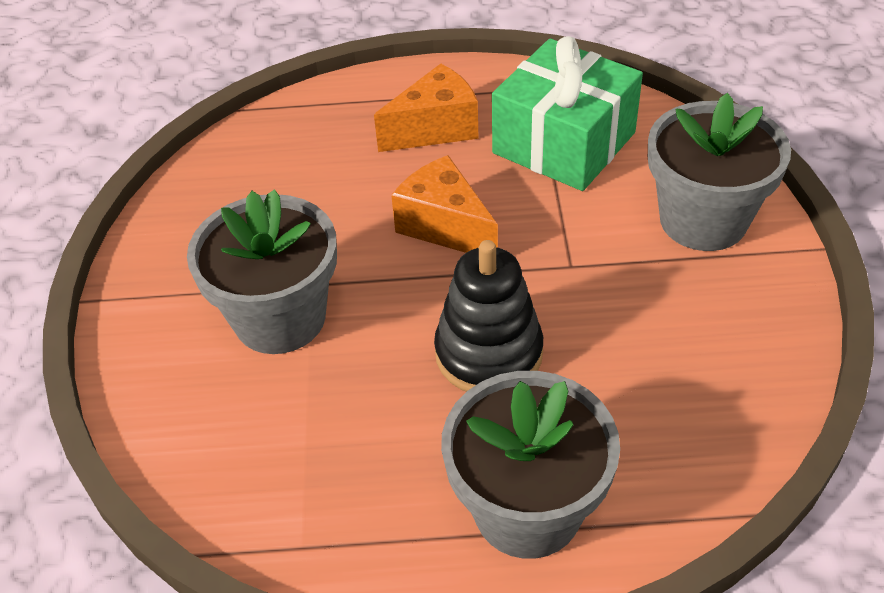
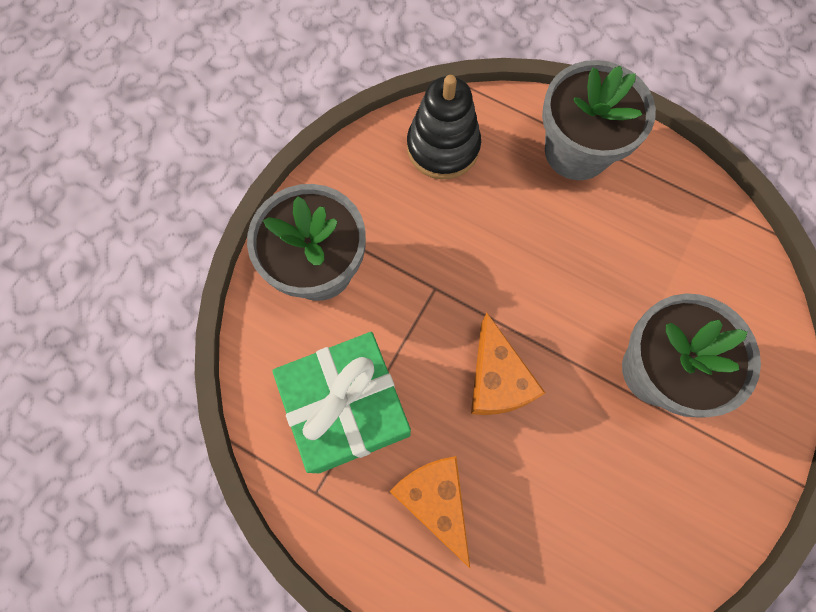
camera: 150 degrees left, 25 degrees up
(435, 129) = (434, 500): orange cheese -> orange cheese turned 60 degrees clockwise
(488, 353) = (535, 255): black stacking toy -> black stacking toy (443, 147)

